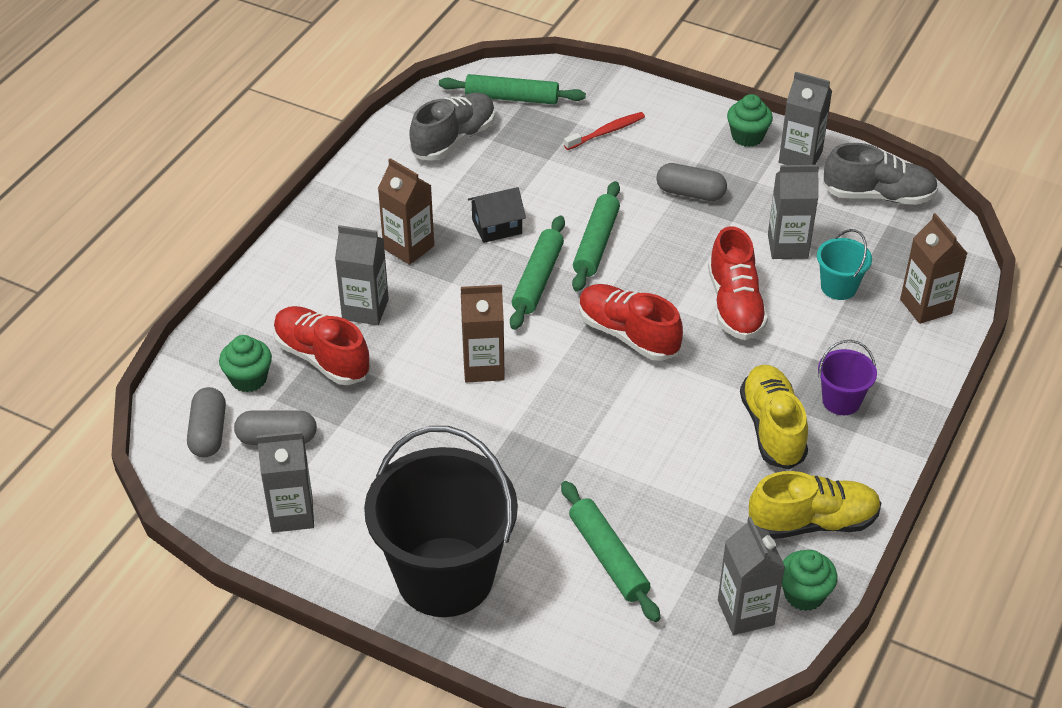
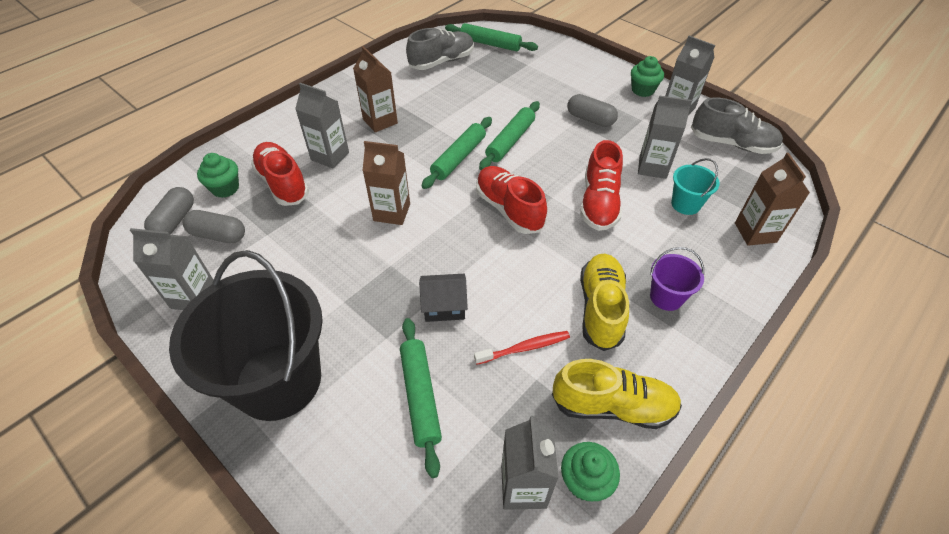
camera: 15 degrees right, 5 degrees up
(497, 226) = (445, 118): black house -> black house (444, 306)
(606, 132) = (545, 72): red toothbrush -> red toothbrush (524, 348)

